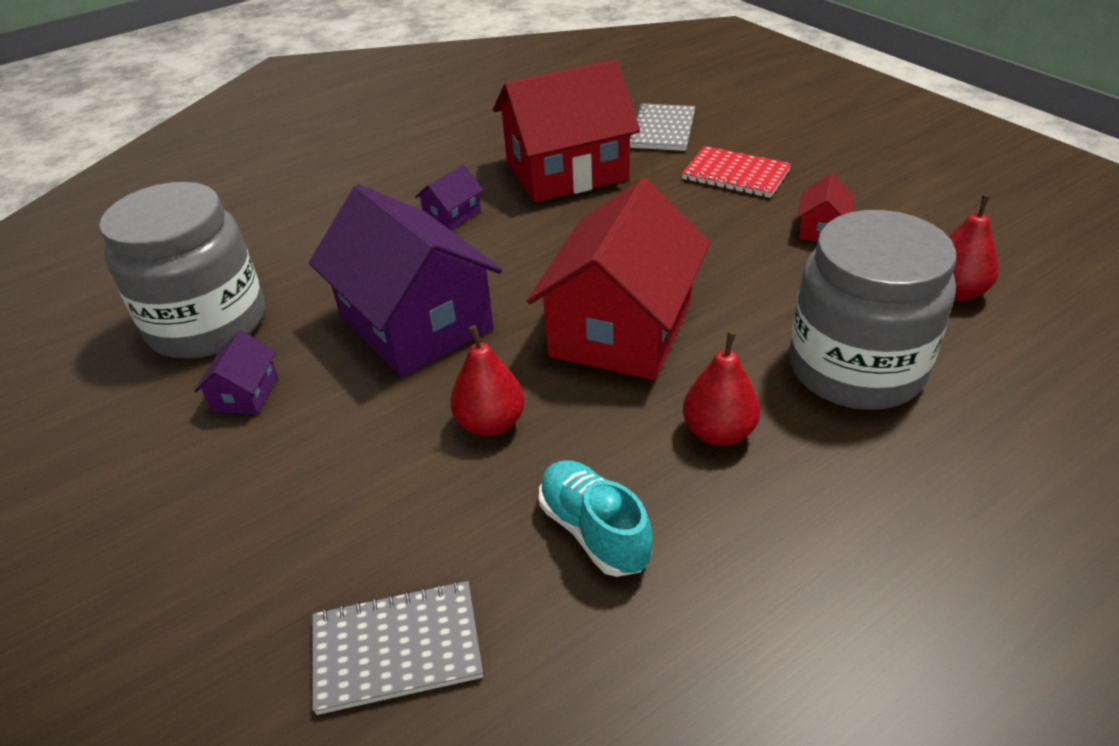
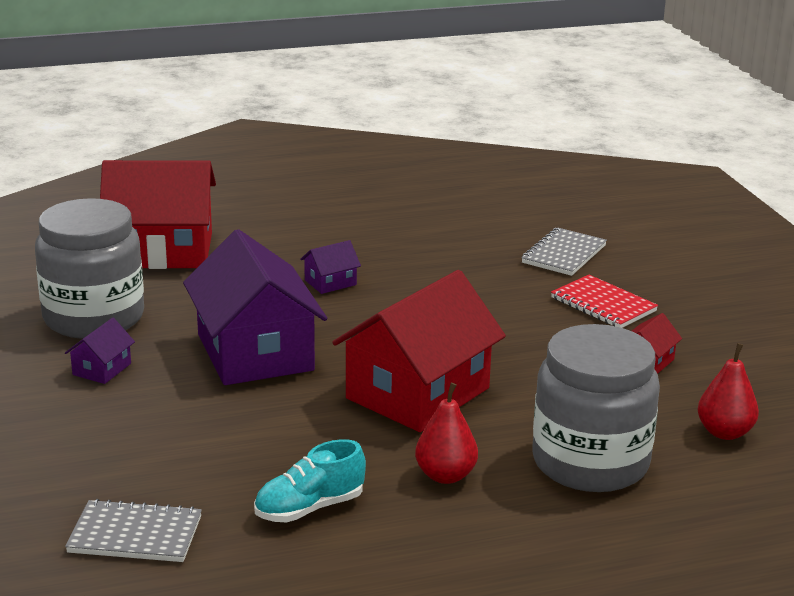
camera: 15 degrees right, 15 degrees down
(491, 423) = (274, 429): red pear -> none
(567, 171) = (452, 270): red house -> red house (162, 250)
(593, 531) = (309, 508): turquoise shoe -> turquoise shoe turned 105 degrees counterclockwise

